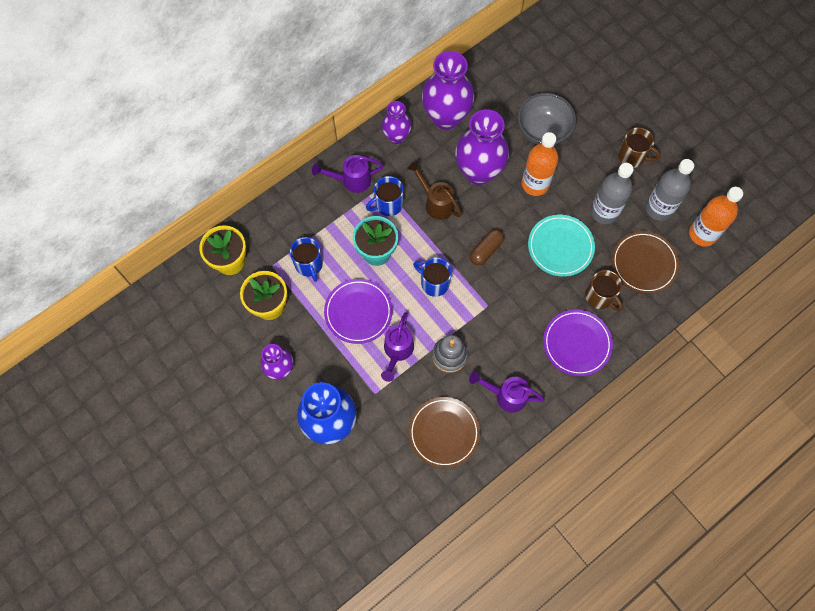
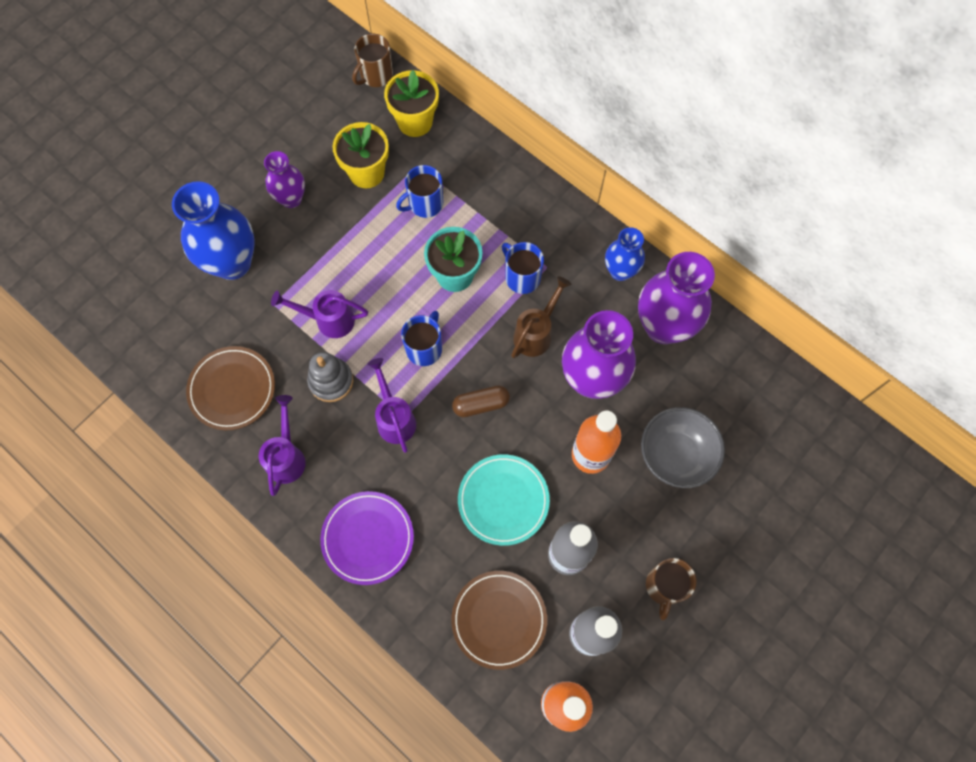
camera: 80 degrees right, 0 degrees up
(351, 180) = (546, 230): purple watering can -> purple watering can (394, 418)
(358, 312) = (373, 268): purple plate -> none
(396, 137) = (620, 271): purple vase -> blue vase
(486, 250) = (481, 404): brown capsule -> brown capsule turned 45 degrees counterclockwise
(599, 297) = (439, 562): brown mug -> brown mug (376, 75)

